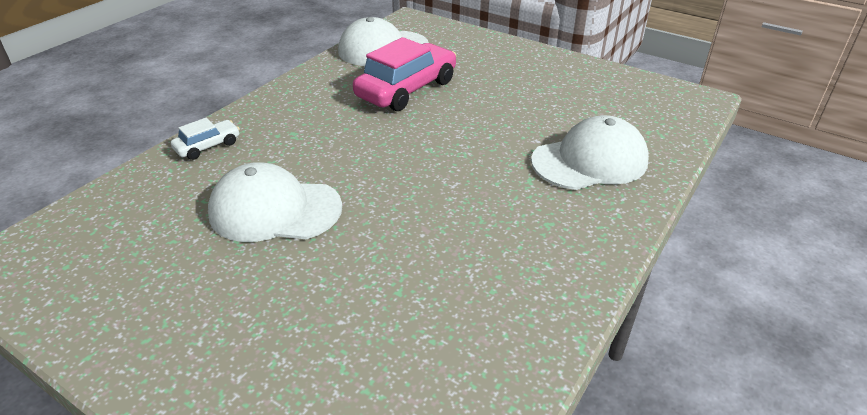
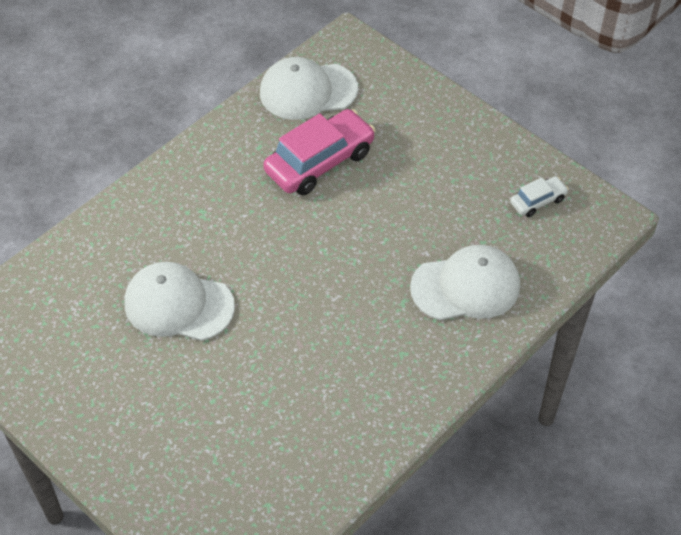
camera: 10 degrees right, 15 degrees up
(208, 146) = (124, 218): white car -> white car (538, 201)

